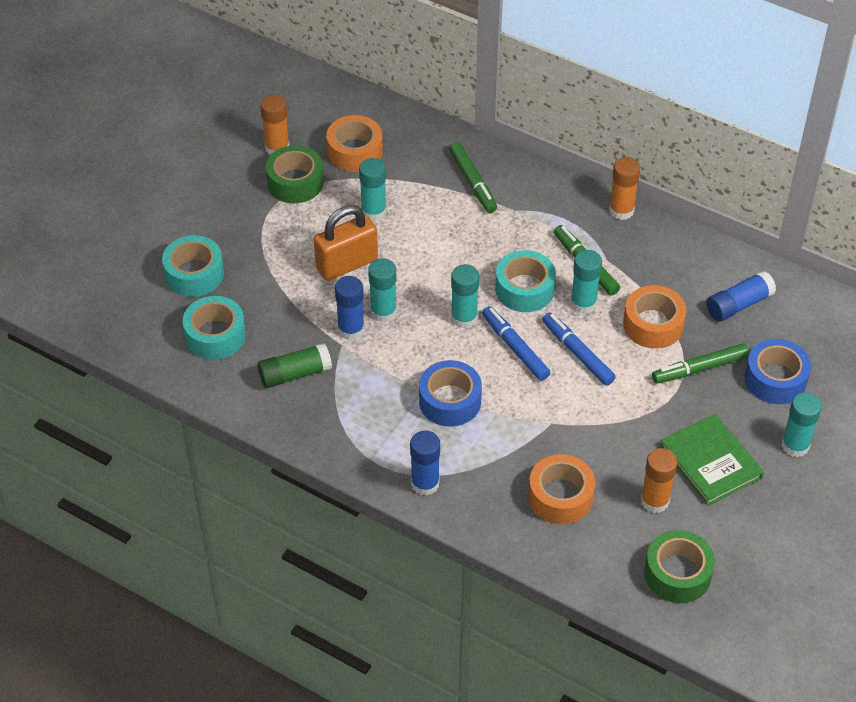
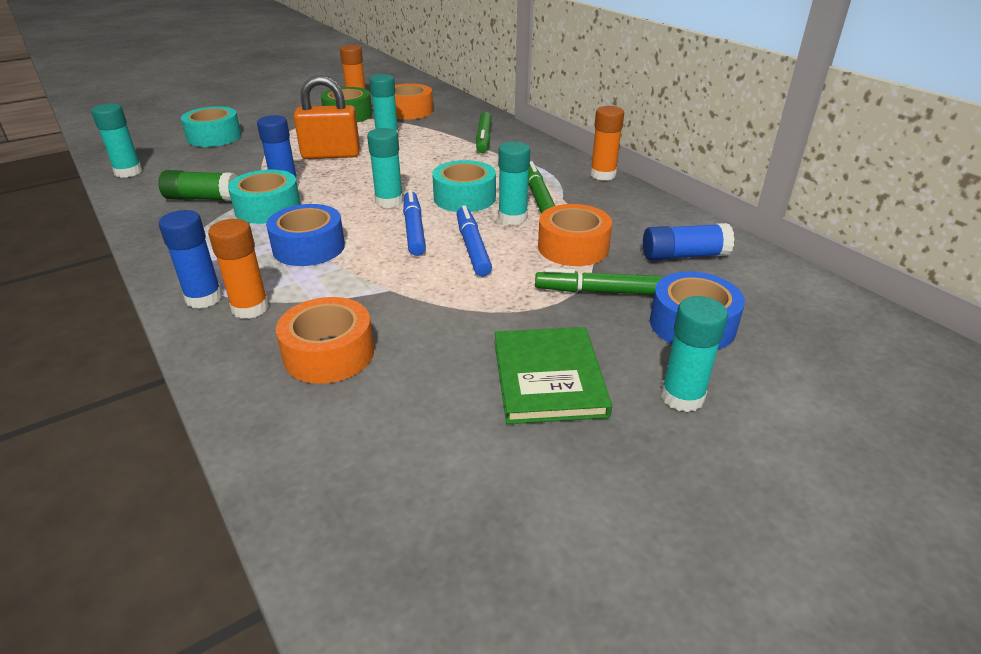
camera: 25 degrees right, 15 degrees down
(215, 335) = (178, 166): turquoise tape -> turquoise tape (268, 208)
(383, 312) = (325, 183): turquoise glue stick -> turquoise glue stick (128, 172)
(654, 501) = (439, 395): orange glue stick -> orange glue stick (250, 308)
(677, 573) = (392, 494): green tape -> none

